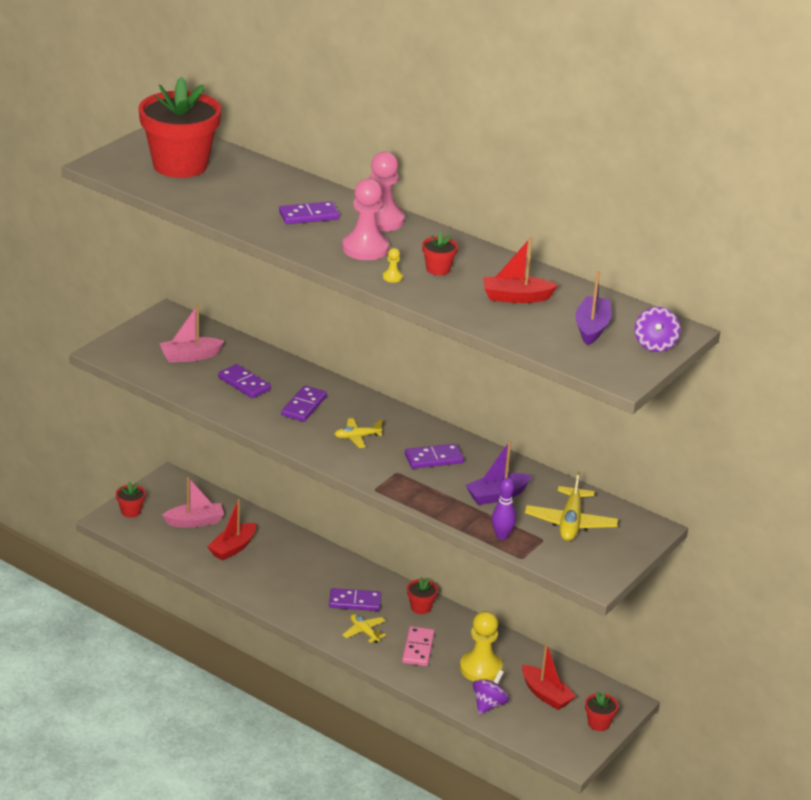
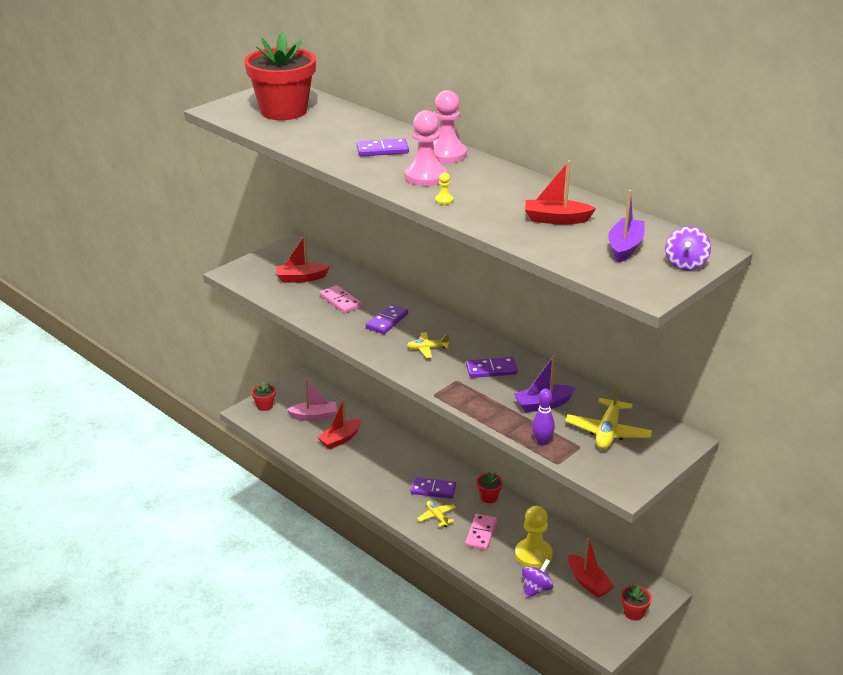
camera: 10 degrees right, 0 degrees up
(190, 356) = (301, 278): pink boat -> red boat
(244, 383) = (340, 301): purple domino -> pink domino
(438, 269) = (488, 194): red flower pot -> none

